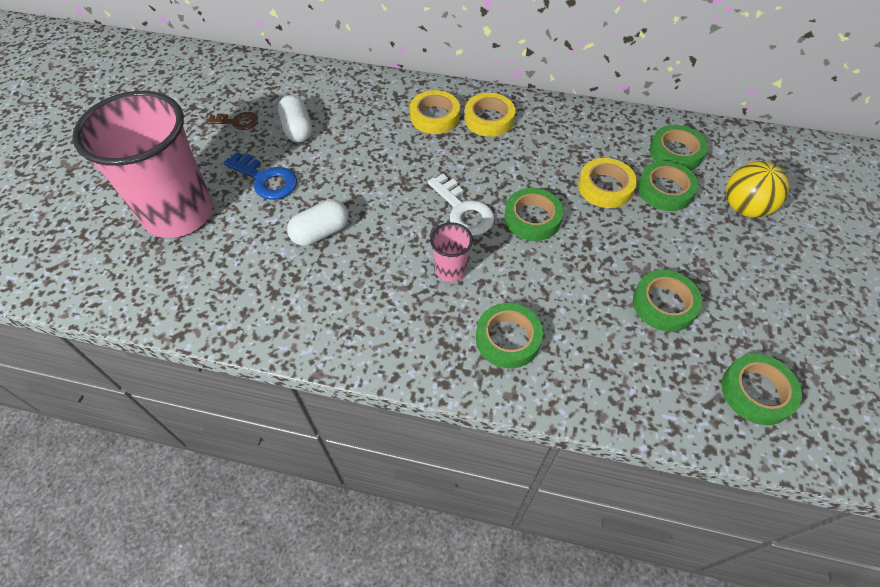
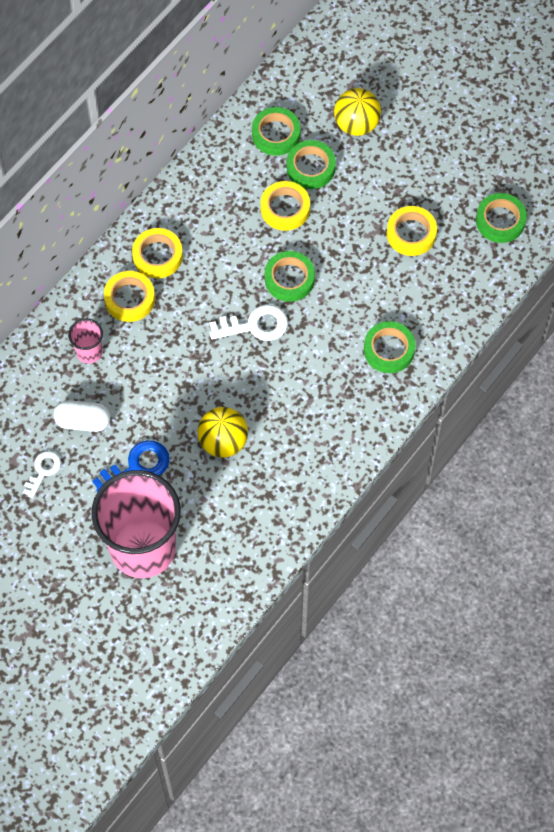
camera: 65 degrees left, 10 degrees up
(237, 122) = (43, 471): brown key -> white key
(321, 232) = (223, 441): white capsule -> yellow ball
(450, 270) = (310, 361): pink cup -> pink cup (89, 352)
(664, 304) = (411, 234): green tape -> yellow tape

